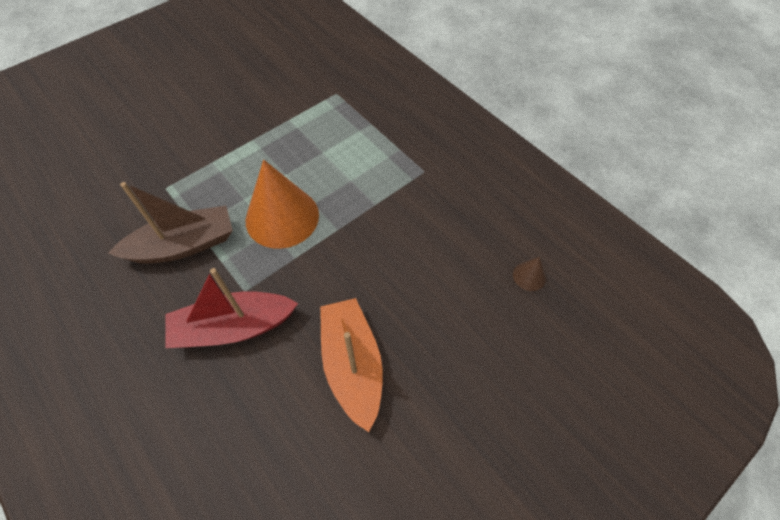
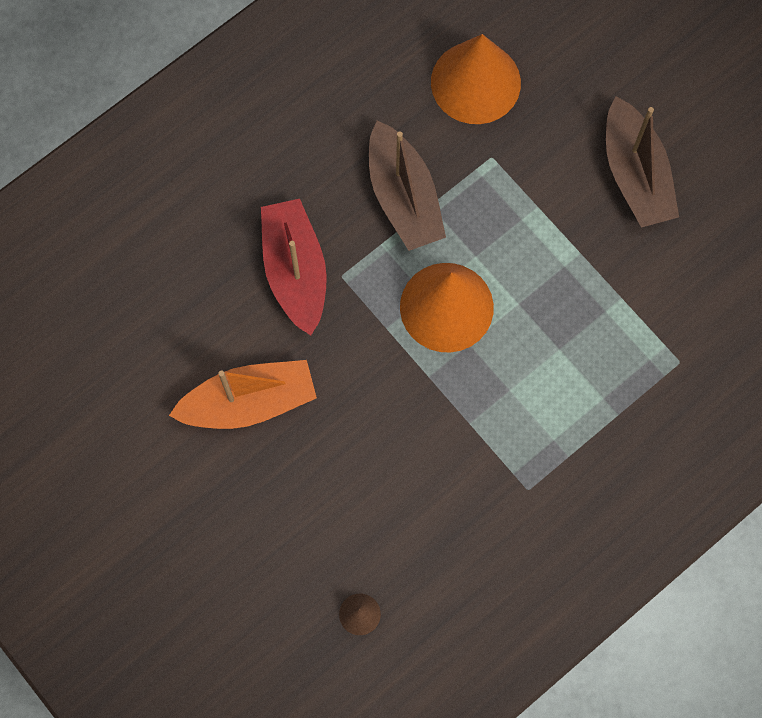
camera: 90 degrees right, 15 degrees up
(99, 197) = (475, 82): none -> orange cone
(200, 110) = (635, 174): none -> brown boat

